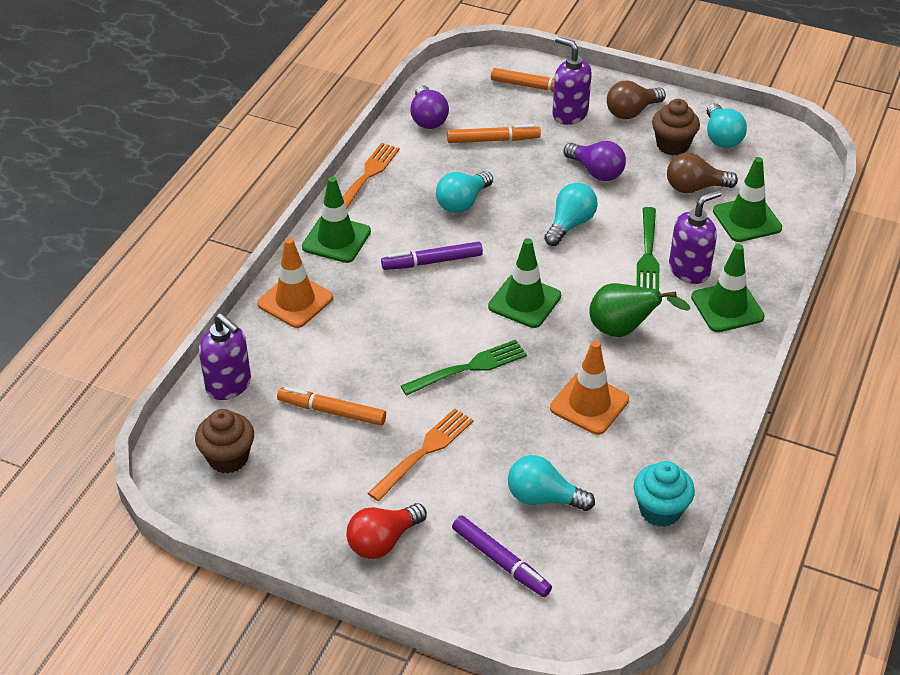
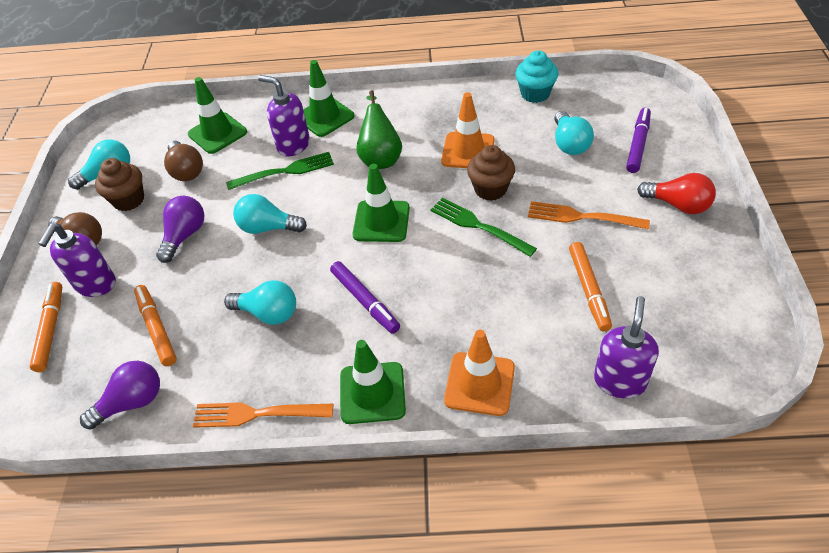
camera: 110 degrees left, 5 degrees up
(228, 458) = (694, 335): brown cupcake -> brown cupcake (490, 189)

